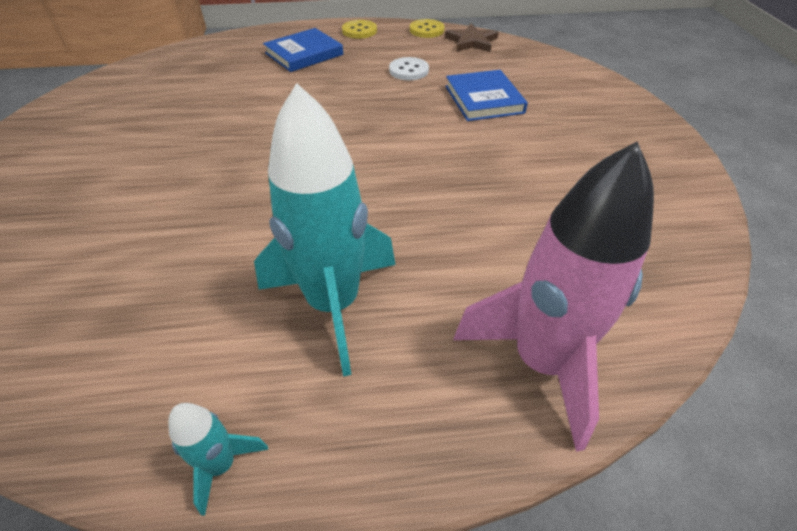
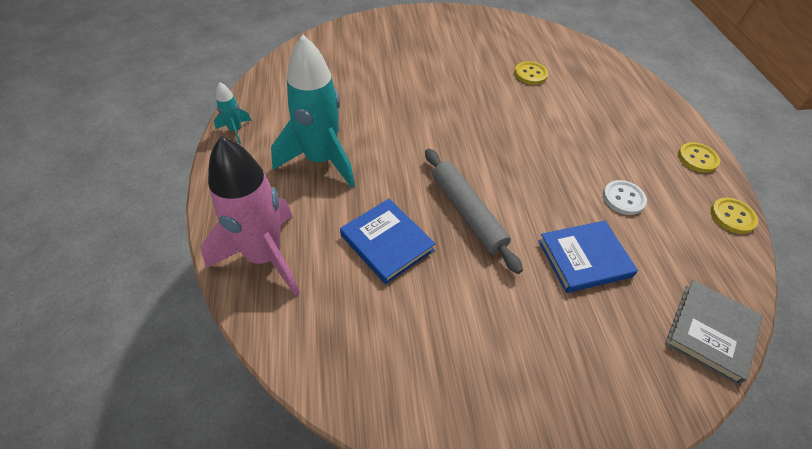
camera: 85 degrees right, 5 degrees up
(198, 97) = (530, 74): none -> yellow button
(304, 54) = (625, 123): blue book -> blue book (387, 243)
(435, 162) = (467, 213): none -> grey rolling pin
(471, 41) = (723, 259): brown star -> none
(541, 59) = (710, 332): none -> grey book

